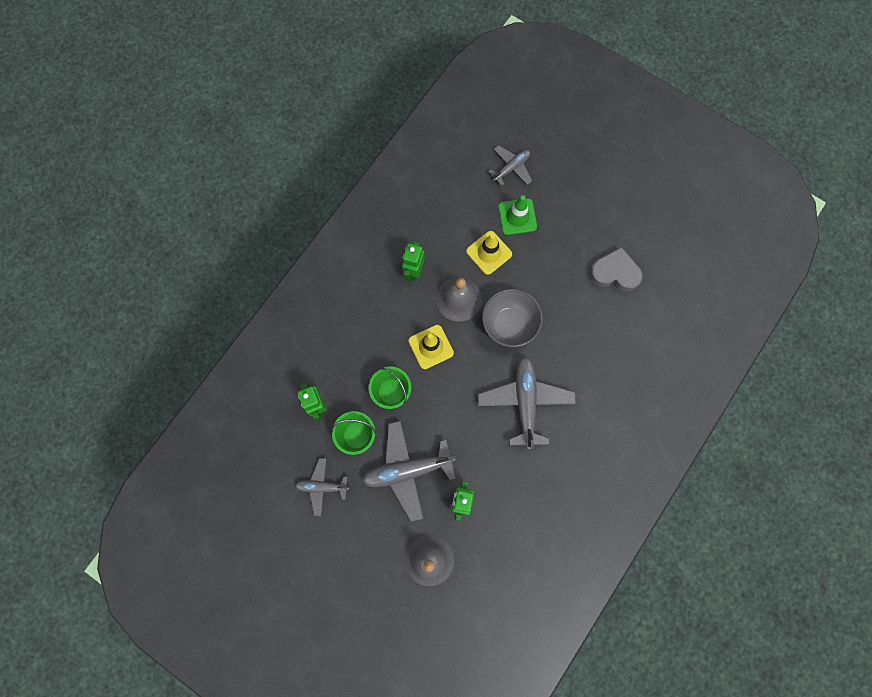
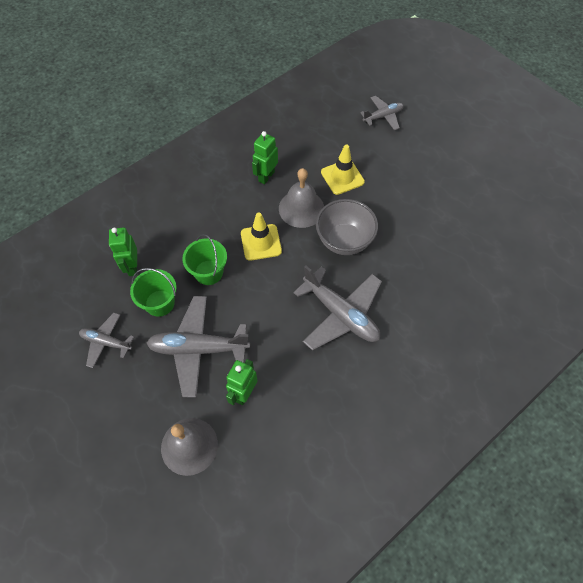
camera: 15 degrees right, 15 degrees down
(517, 217) = (378, 154): green traffic cone -> none
(525, 402) = (341, 314): grey plane -> grey plane turned 120 degrees clockwise
(614, 272) = (462, 220): grey heart -> none

